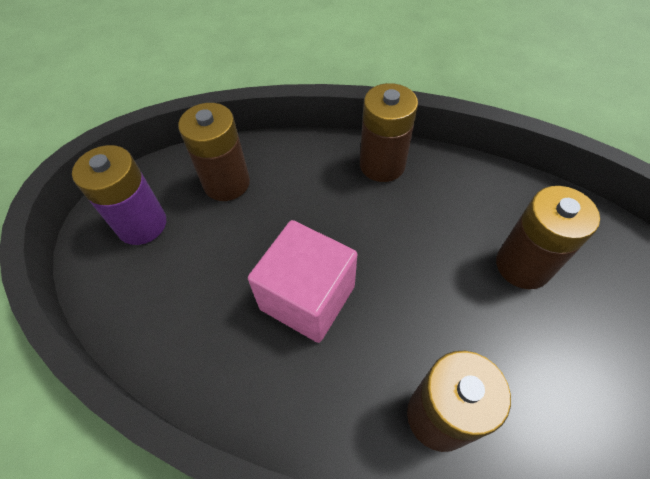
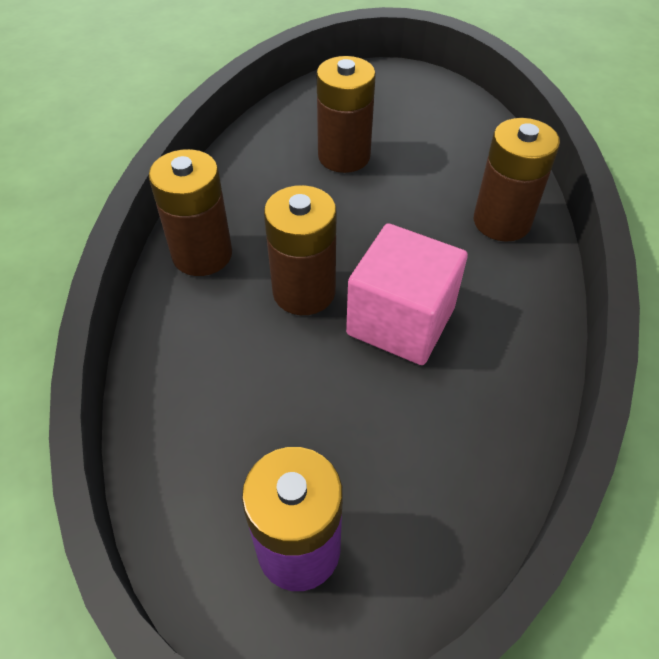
camera: 95 degrees left, 5 degrees down
(226, 183) = (219, 434): brown battery -> brown battery (304, 291)

